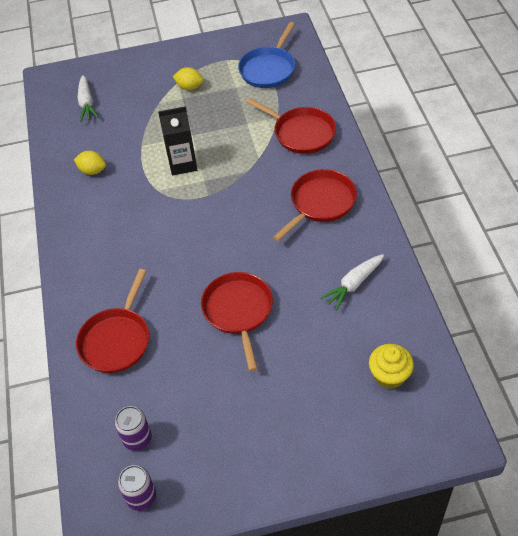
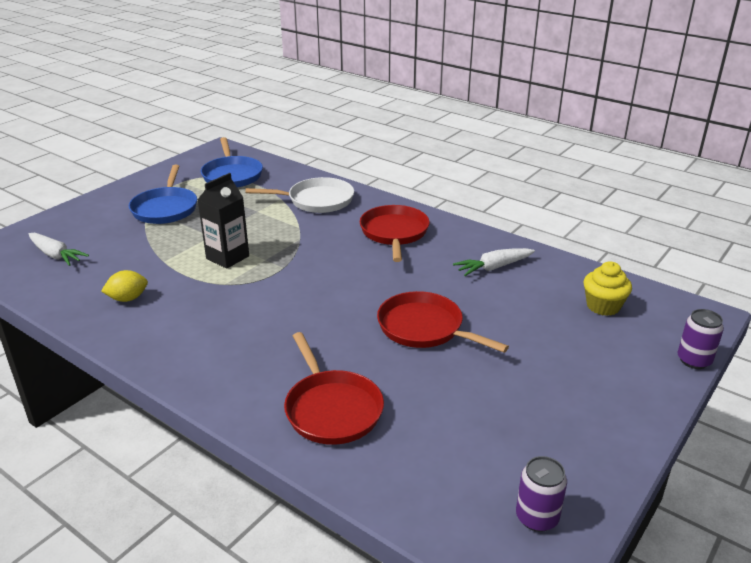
camera: 45 degrees left, 20 degrees down
(137, 438) = (464, 473): purple can -> purple can (694, 360)
(189, 87) = (165, 208): yellow lemon -> blue pan
(301, 133) = (317, 200): red pan -> white pan
(353, 284) = (493, 267): white carrot -> white carrot turned 60 degrees clockwise

